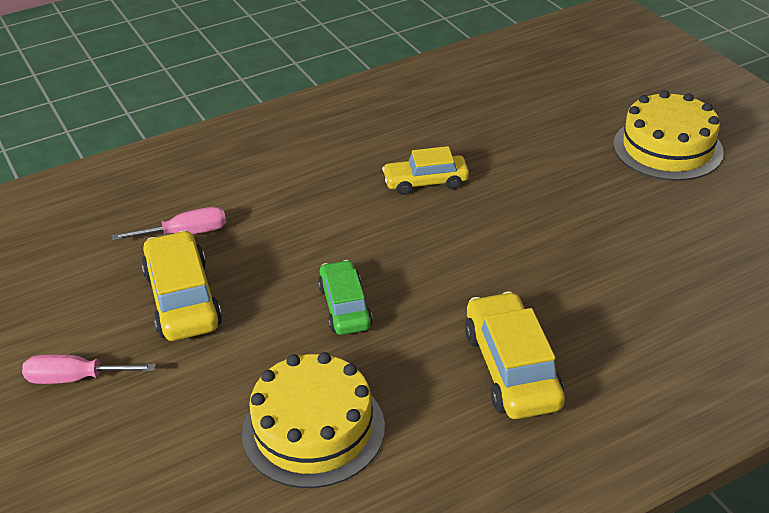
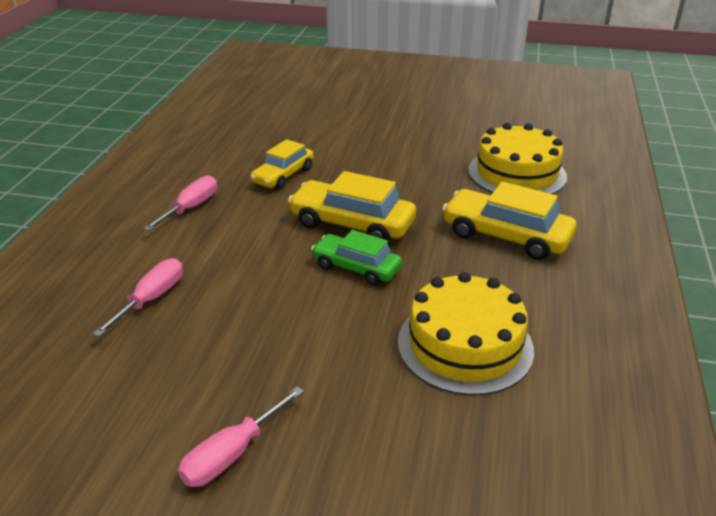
camera: 50 degrees left, 5 degrees down
(182, 299) = (228, 339): yellow car -> yellow car (352, 224)
(314, 171) = (191, 208): none -> pink screwdriver
(667, 148) = (390, 97): yellow cake -> yellow cake (517, 173)

